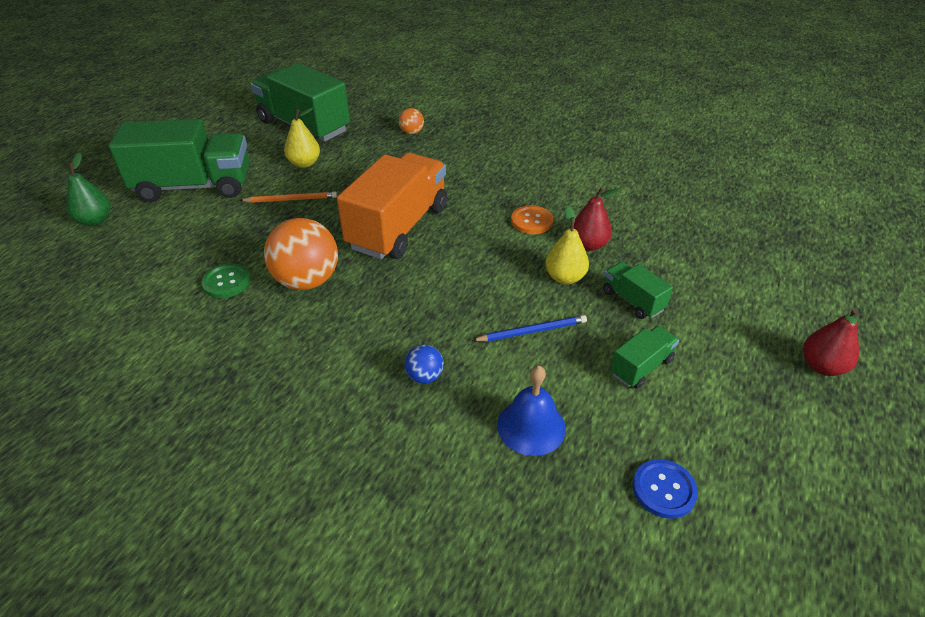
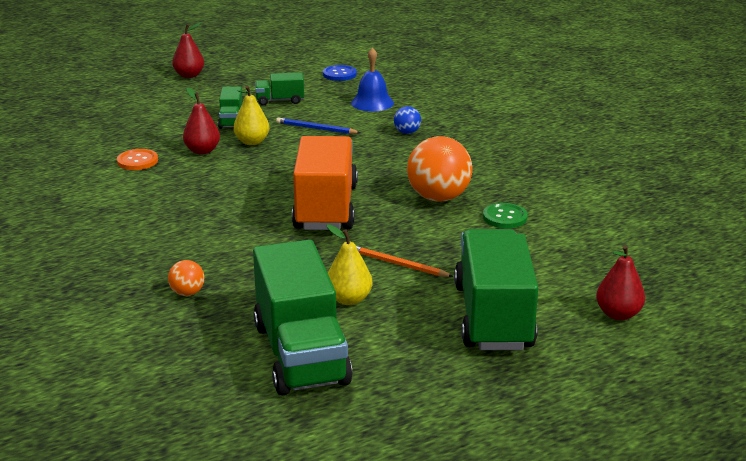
camera: 145 degrees left, 15 degrees down
(95, 220) = (618, 314): green pear -> red pear
(194, 186) = (493, 317): green truck -> green truck turned 60 degrees clockwise
(398, 227) = (326, 208): orange truck -> orange truck turned 120 degrees clockwise
(531, 221) = (214, 176): orange button -> orange button (137, 161)

